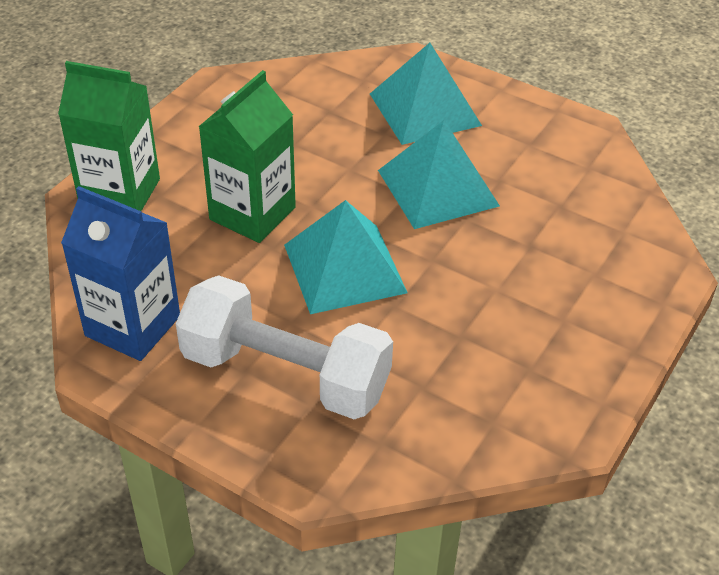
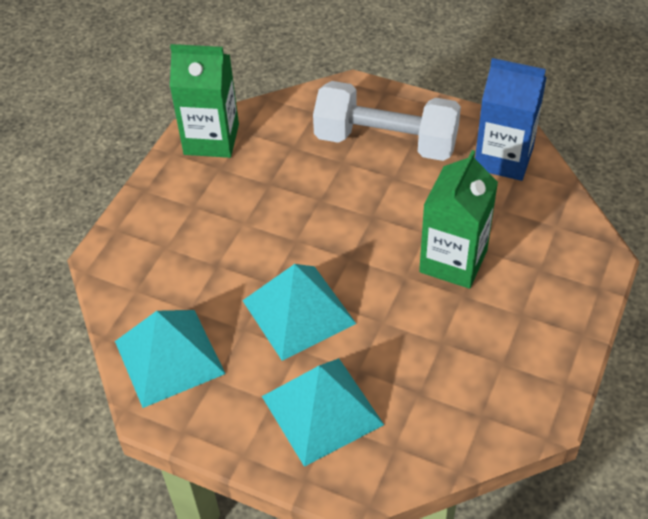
camera: 175 degrees right, 5 degrees up
(120, 193) = (574, 264): green carton -> green carton (211, 139)
(345, 268) = (364, 223): turquoise pyramid -> turquoise pyramid (169, 357)

